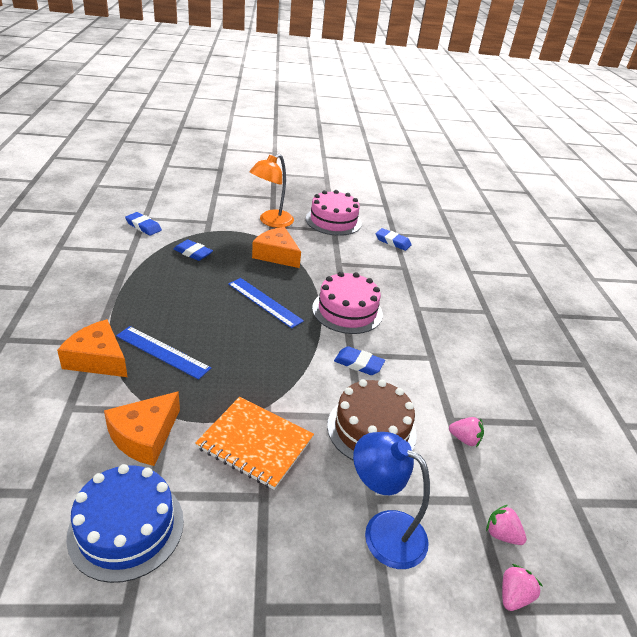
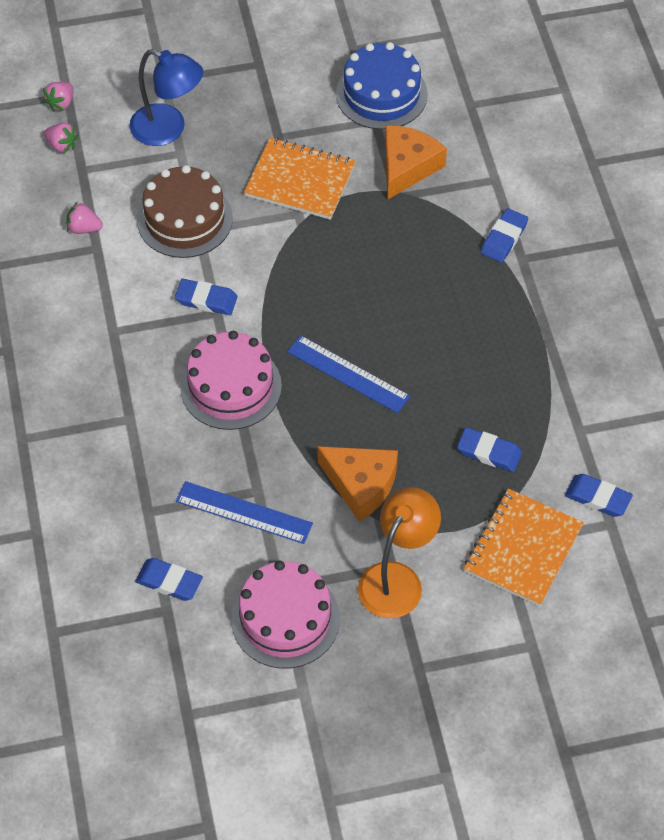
camera: 175 degrees right, 20 degrees up
(98, 359) = (504, 238): orange cheese -> blue eraser
(162, 352) = (440, 263): blue ruler -> blue ruler (244, 512)
(198, 218) = (523, 549): none -> orange notebook

